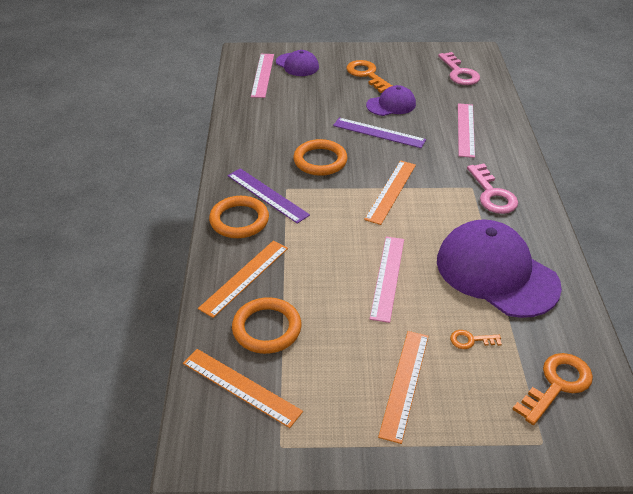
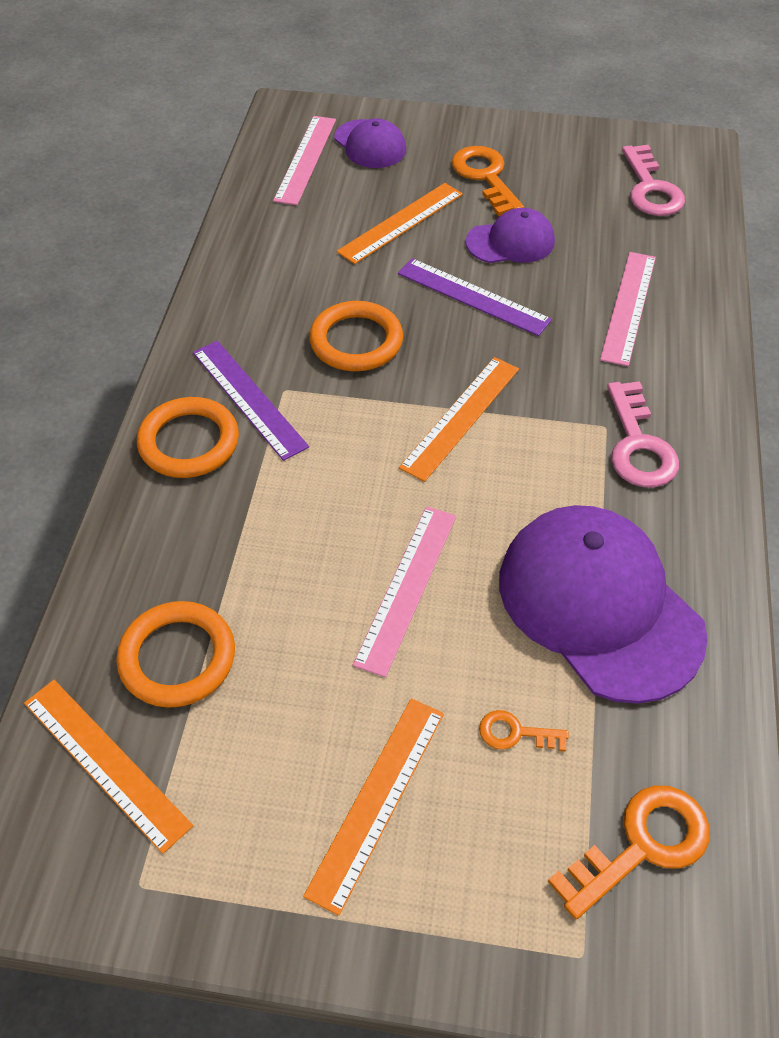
camera: 10 degrees right, 10 degrees up
(244, 277) = (168, 554): orange ruler -> orange ruler (401, 223)

